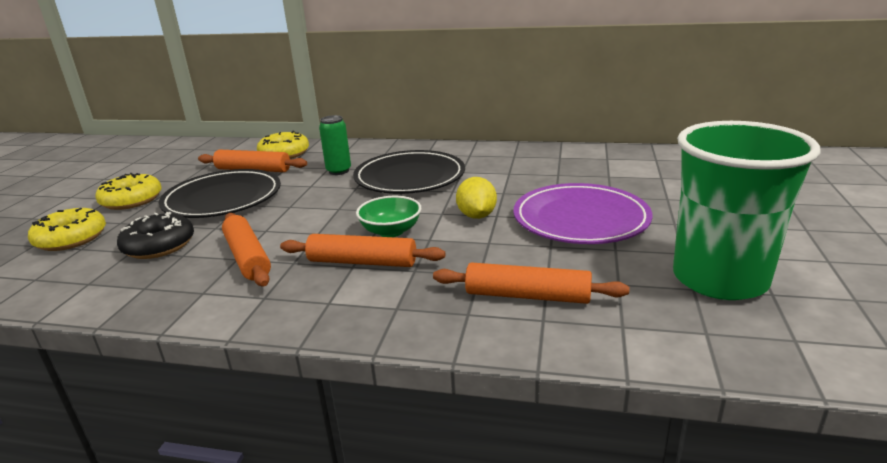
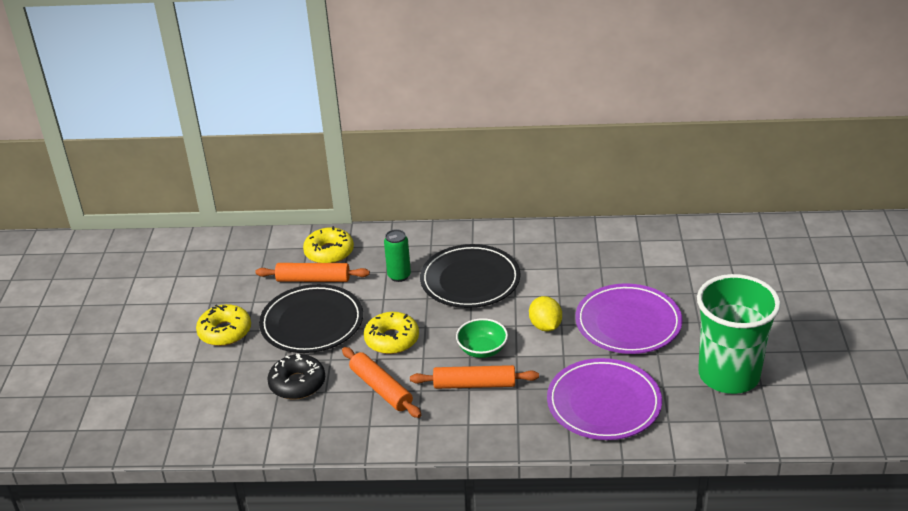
camera: 10 degrees left, 10 degrees up
(71, 238) = (211, 383): yellow donut -> yellow donut (392, 339)
(527, 296) = (604, 403): orange rolling pin -> purple plate

